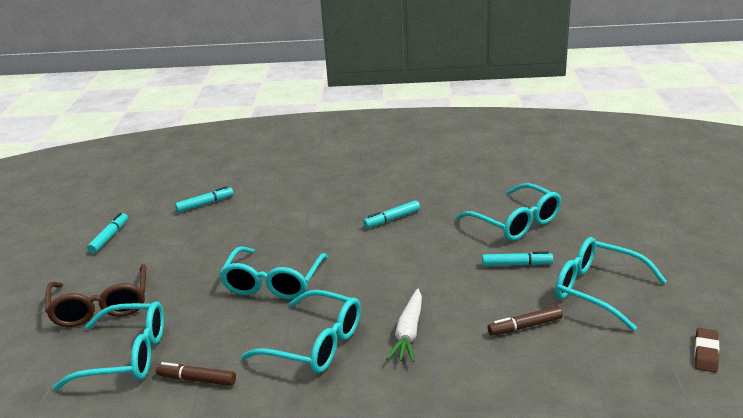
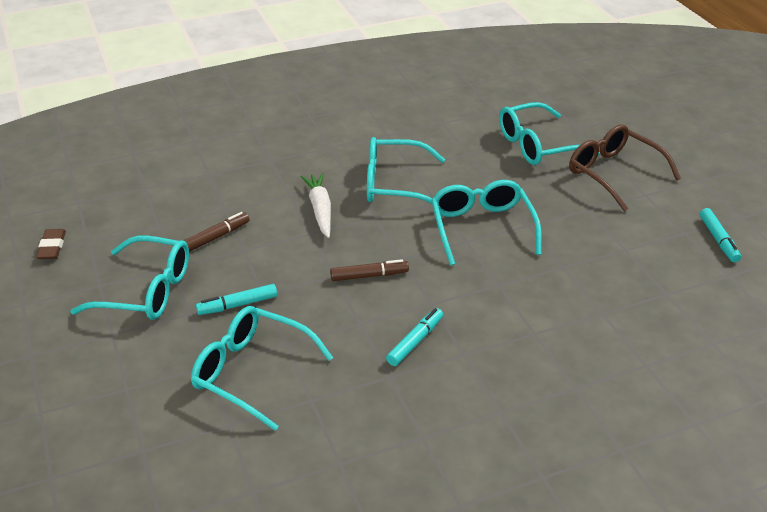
camera: 155 degrees right, 10 degrees up
(197, 379) = (464, 143): brown marker -> brown marker (369, 276)
(205, 204) = (676, 312): turquoise marker -> none

